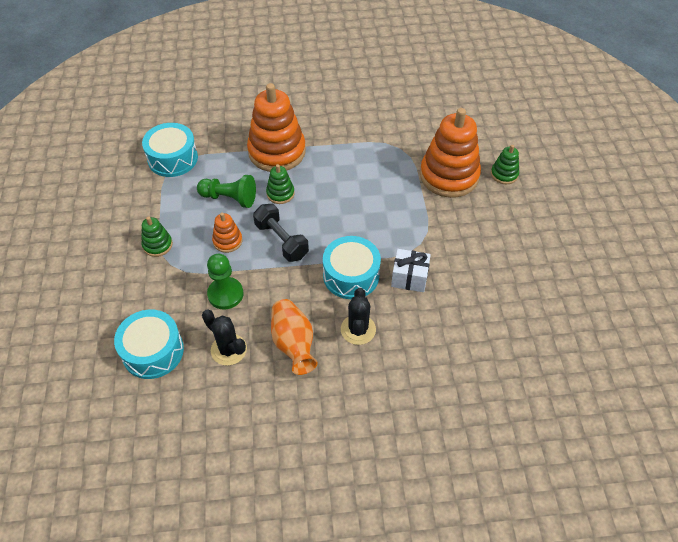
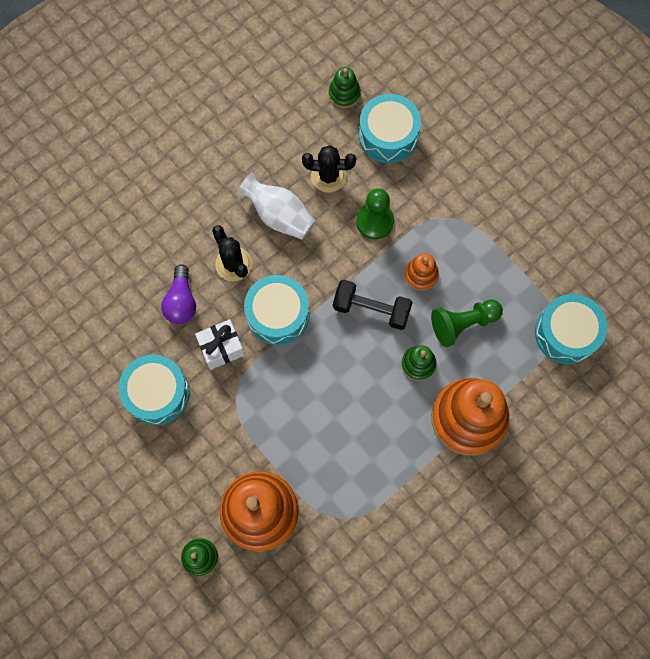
camera: 145 degrees right, 20 degrees up
(157, 245) = (480, 228): green stacking toy -> green stacking toy (344, 94)
(293, 344) = (279, 215): orange vase -> white vase
(419, 327) = (181, 301): none -> purple light bulb
(478, 276) = (157, 393): none -> turquoise drum

